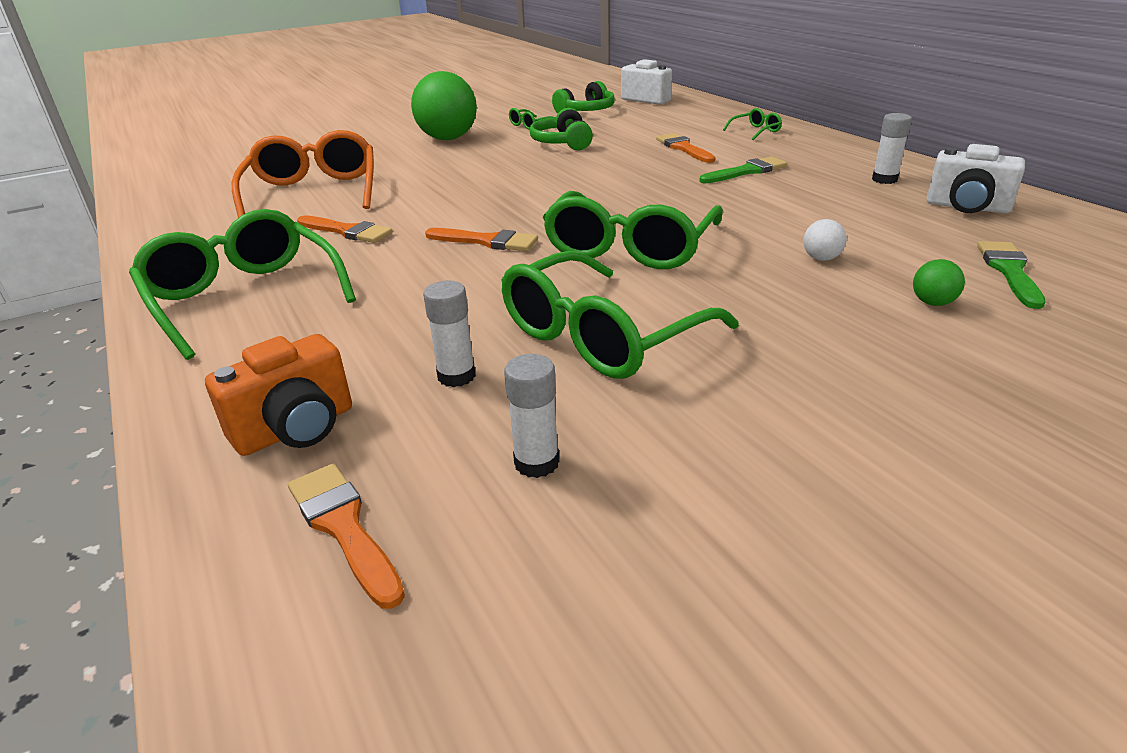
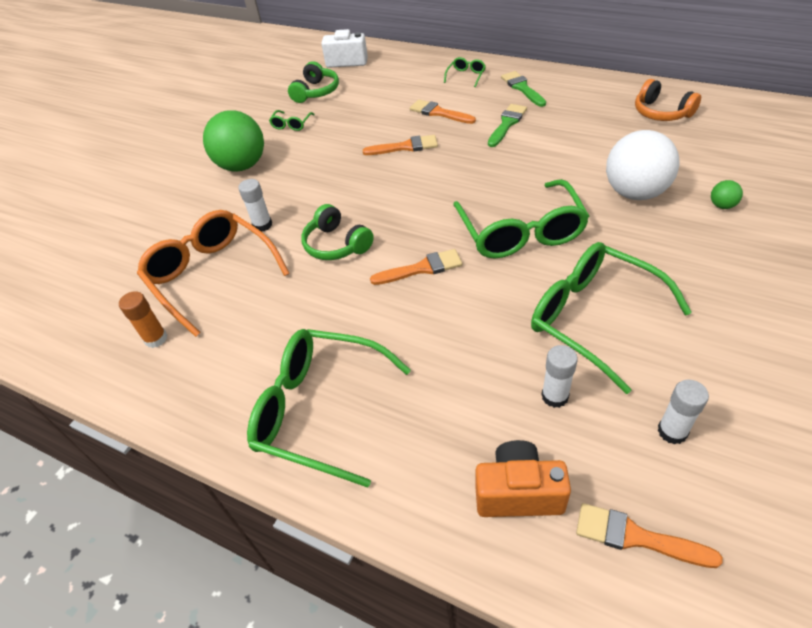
camera: 30 degrees left, 15 degrees up
(214, 213) = (156, 339): none -> orange glue stick
(296, 429) = (518, 493): orange camera -> orange camera turned 105 degrees counterclockwise
(347, 231) = (304, 306): orange brush -> orange brush (405, 147)
(563, 143) = (344, 137): green headphones -> green headphones (336, 244)
(602, 336) = (594, 318): green glasses -> green glasses turned 120 degrees clockwise
(821, 258) = (635, 193): white ball -> white ball, size x2.44
(884, 179) = (594, 102): white glue stick -> white glue stick (262, 225)
(967, 207) = (661, 112): white camera -> orange headphones
(1009, 271) = (731, 162): green brush -> green brush (522, 88)

